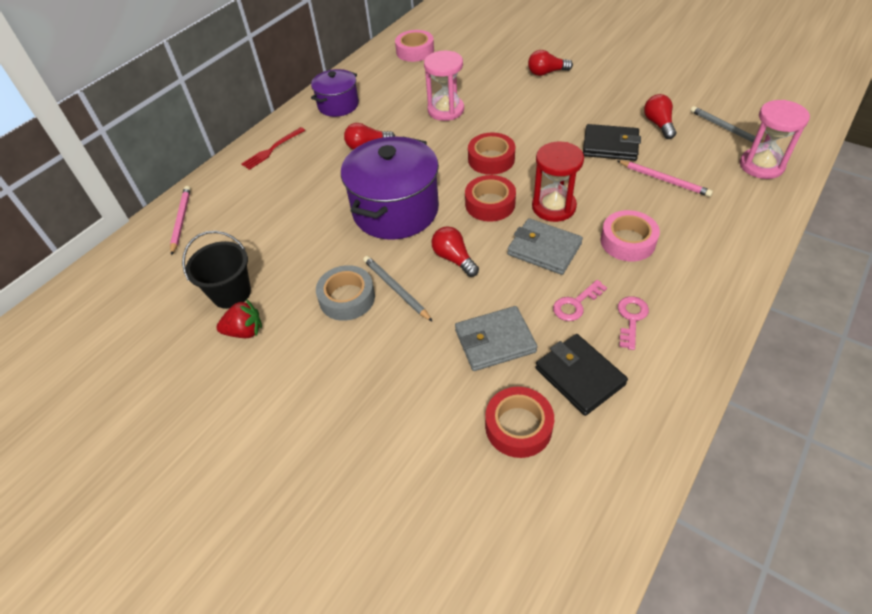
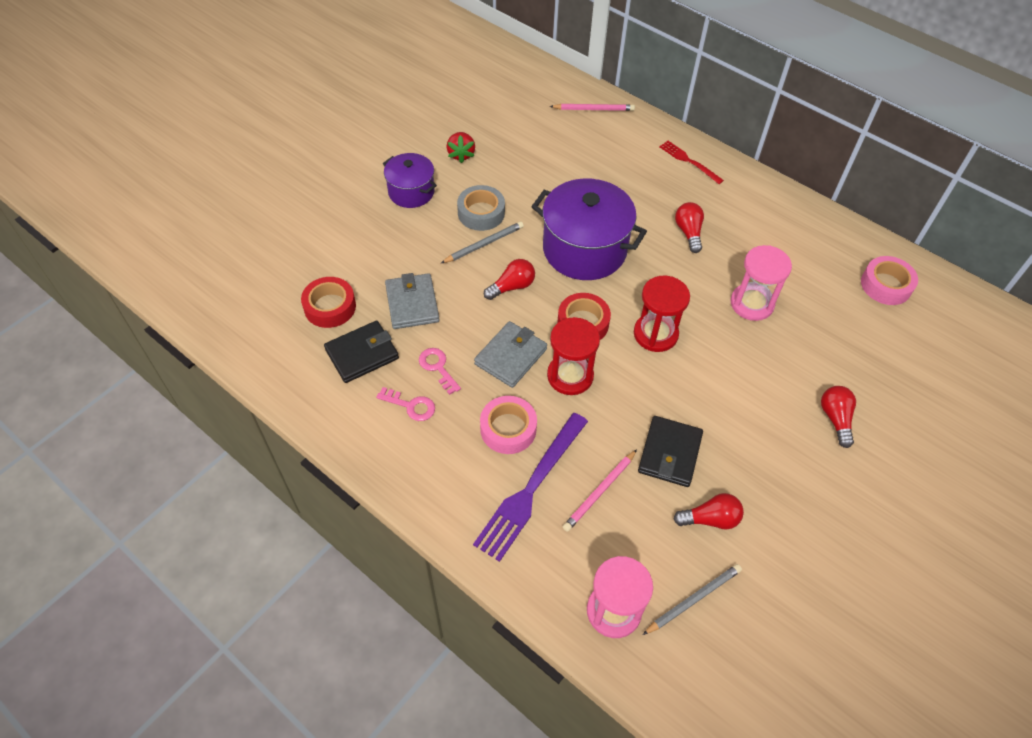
camera: 90 degrees right, 5 degrees up
(231, 293) = (502, 145): black bucket -> none
(338, 105) = (765, 211): purple pot -> purple pot (411, 192)
(491, 159) = (655, 334): red tape -> red hourglass
(682, 220) = (531, 488): none -> purple fork

